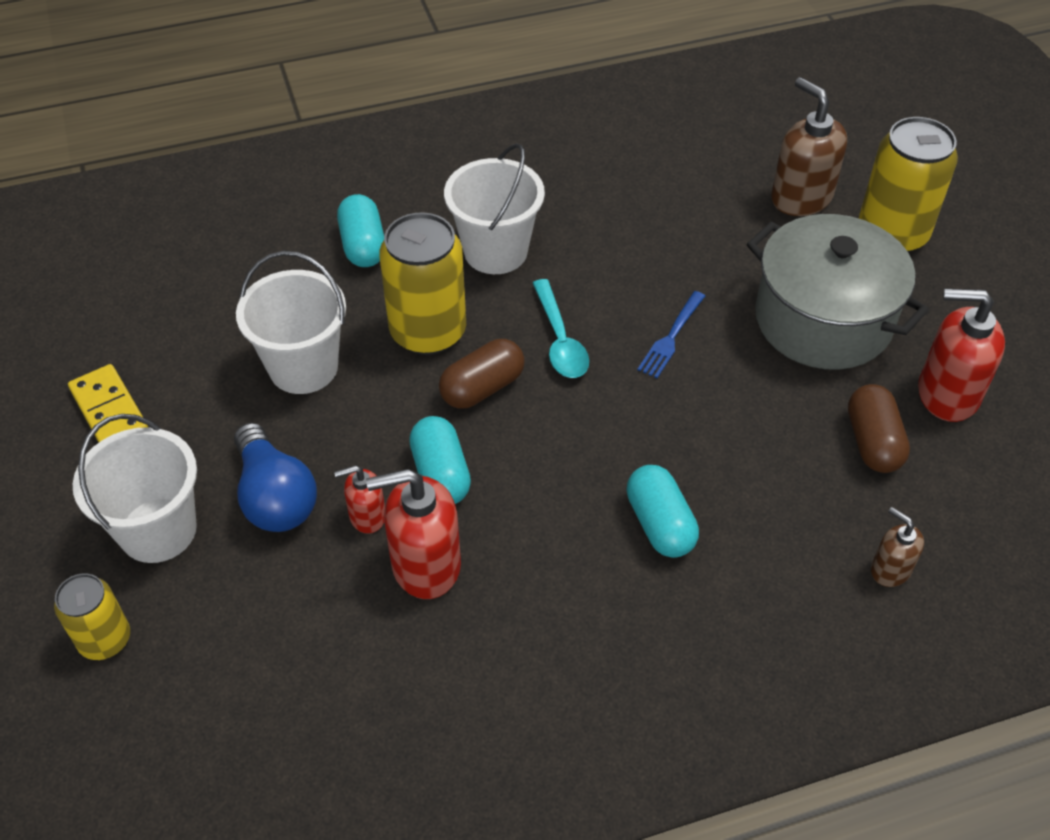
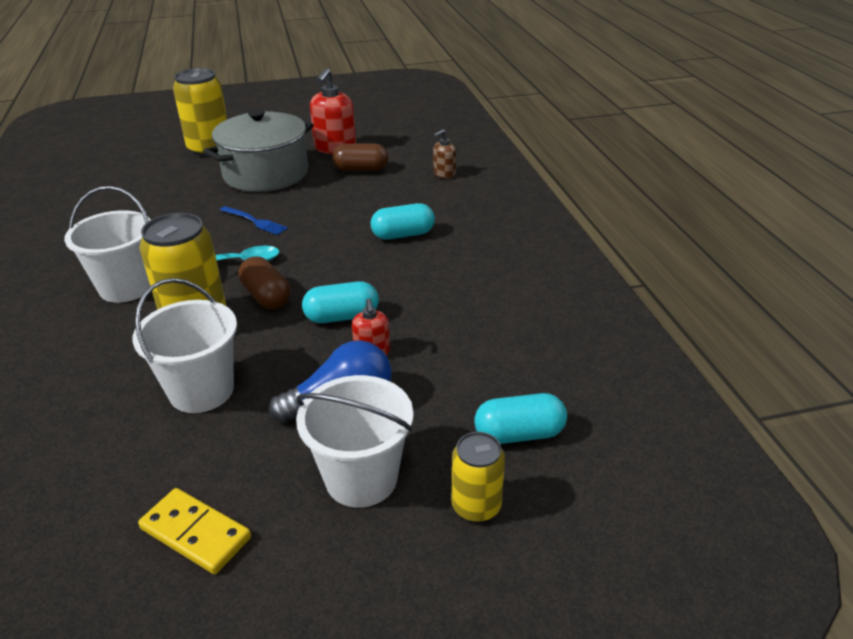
camera: 85 degrees left, 15 degrees down
(109, 410) = (196, 533): yellow domino -> yellow domino turned 60 degrees clockwise
(363, 245) = (69, 357): turquoise capsule -> turquoise capsule (519, 434)
(425, 565) = (420, 324): red soap dispenser -> none
(801, 197) = (159, 171): brown soap dispenser -> none

